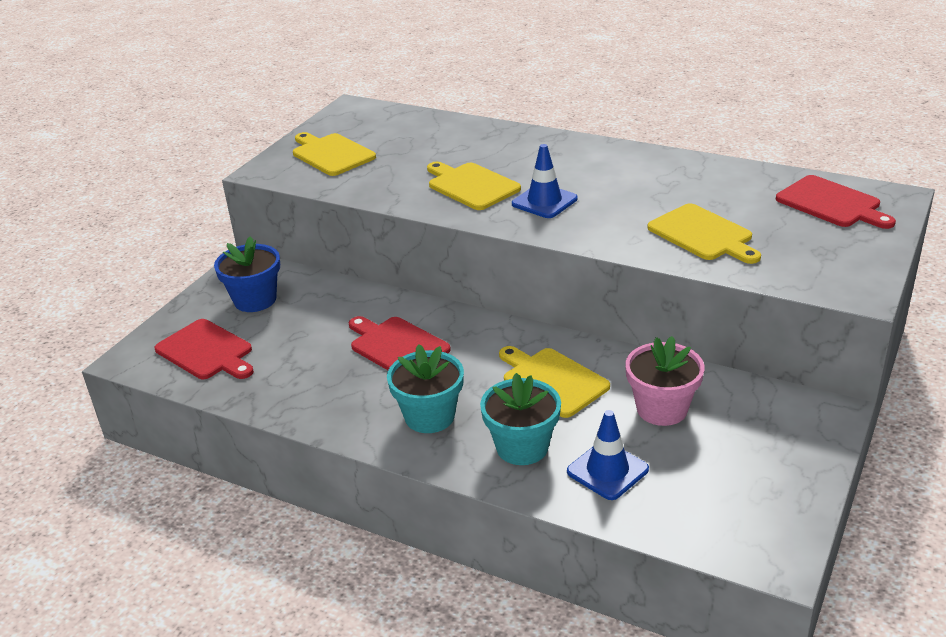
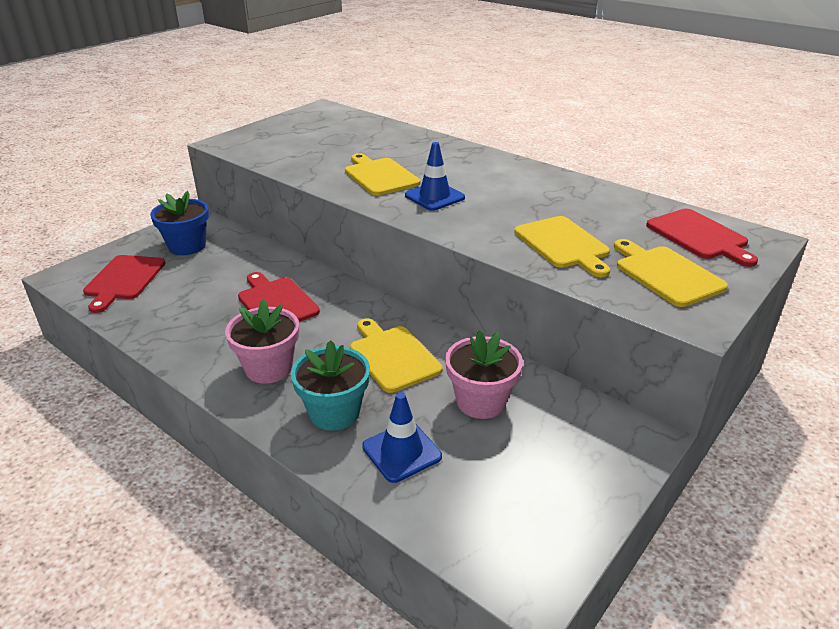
camera: 10 degrees right, 0 degrees up
(206, 351) = (123, 280): red cutting board -> red cutting board turned 45 degrees clockwise
(331, 154) = (283, 138): yellow cutting board -> yellow cutting board (666, 274)
(429, 416) = (269, 368): turquoise flower pot -> pink flower pot

